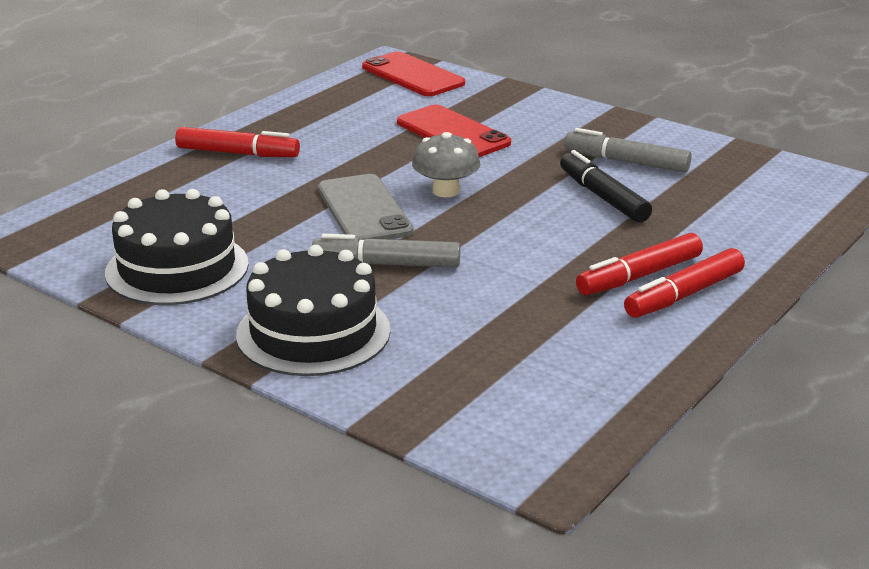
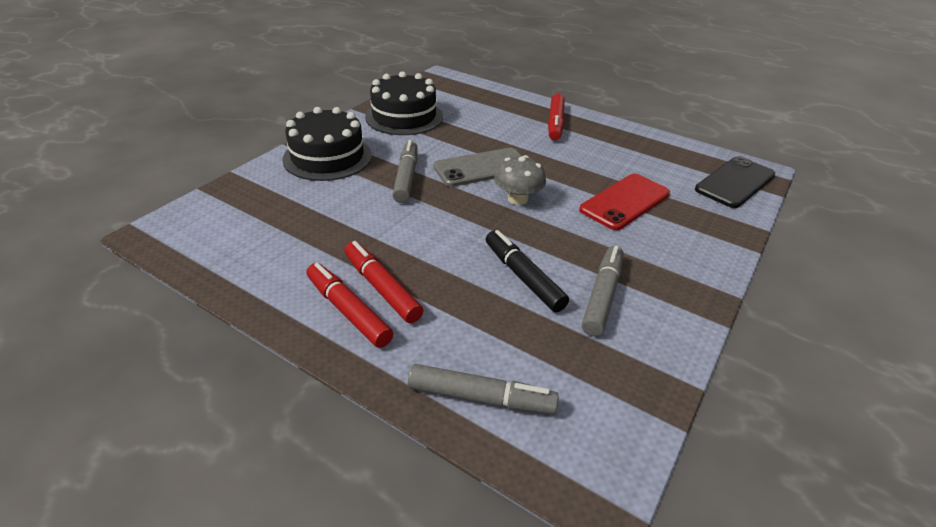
camera: 85 degrees right, 10 degrees up
(412, 75) = (735, 182): red phone -> black phone
(603, 197) = (523, 277): black marker -> black marker turned 90 degrees counterclockwise
(781, 225) = (481, 398): none -> grey marker

